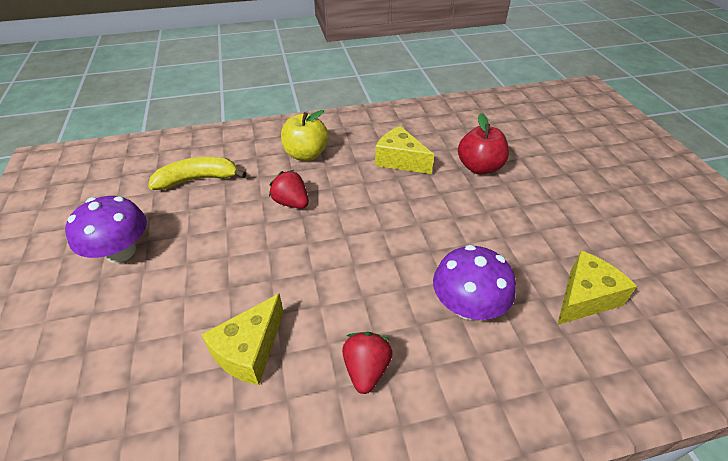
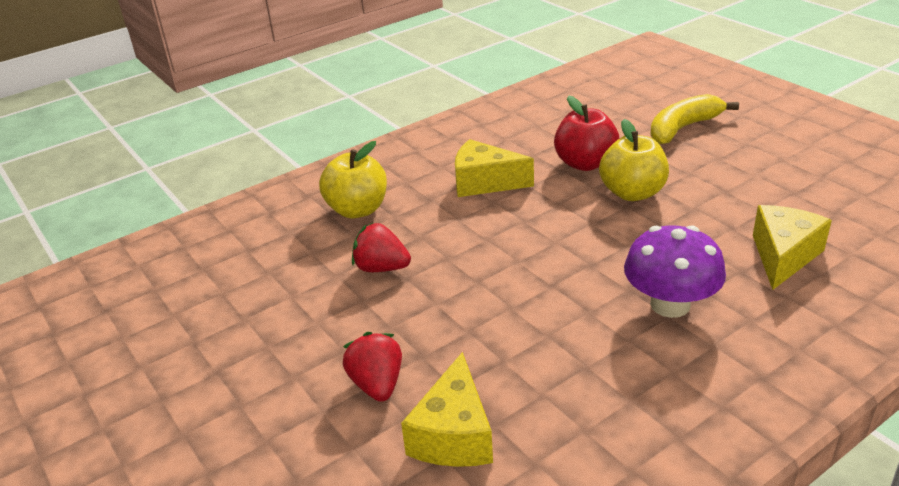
camera: 20 degrees left, 10 degrees down
(121, 252) = (187, 395): purple mushroom -> none
(198, 179) = (228, 281): yellow banana -> yellow banana (683, 128)
(366, 369) = (604, 402): red strawberry -> red strawberry (377, 384)
(499, 202) = (632, 193): none -> yellow apple

